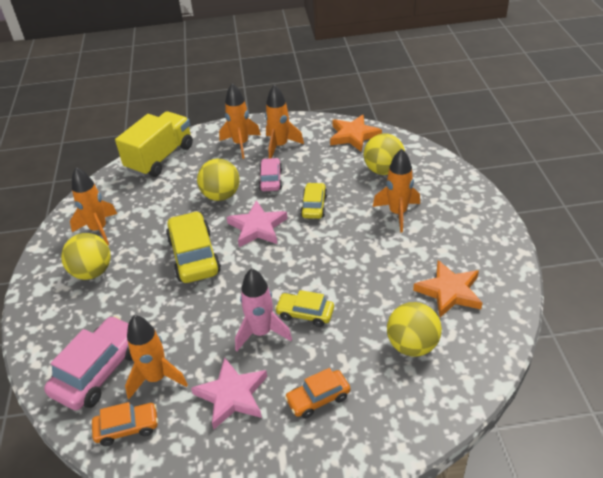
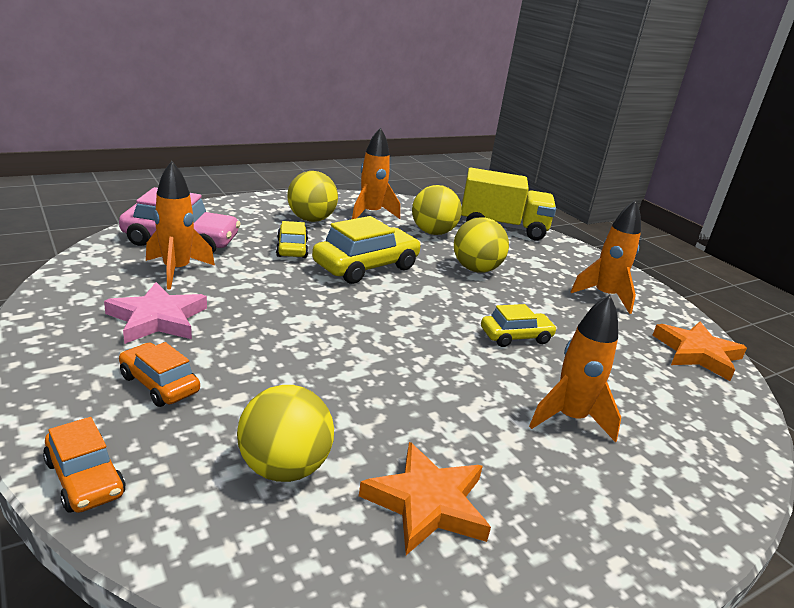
camera: 60 degrees right, 15 degrees down
(127, 428) = (107, 265): orange car -> orange car (85, 478)
(241, 144) = (577, 270): orange rocket -> none
(257, 227) = (441, 300): pink star -> none
(261, 332) = (263, 326): pink rocket -> none
(271, 180) = (534, 298): pink car -> none
(305, 314) = (309, 354): yellow car -> yellow car (292, 248)
(383, 170) = (653, 392): yellow ball -> yellow ball (433, 232)

